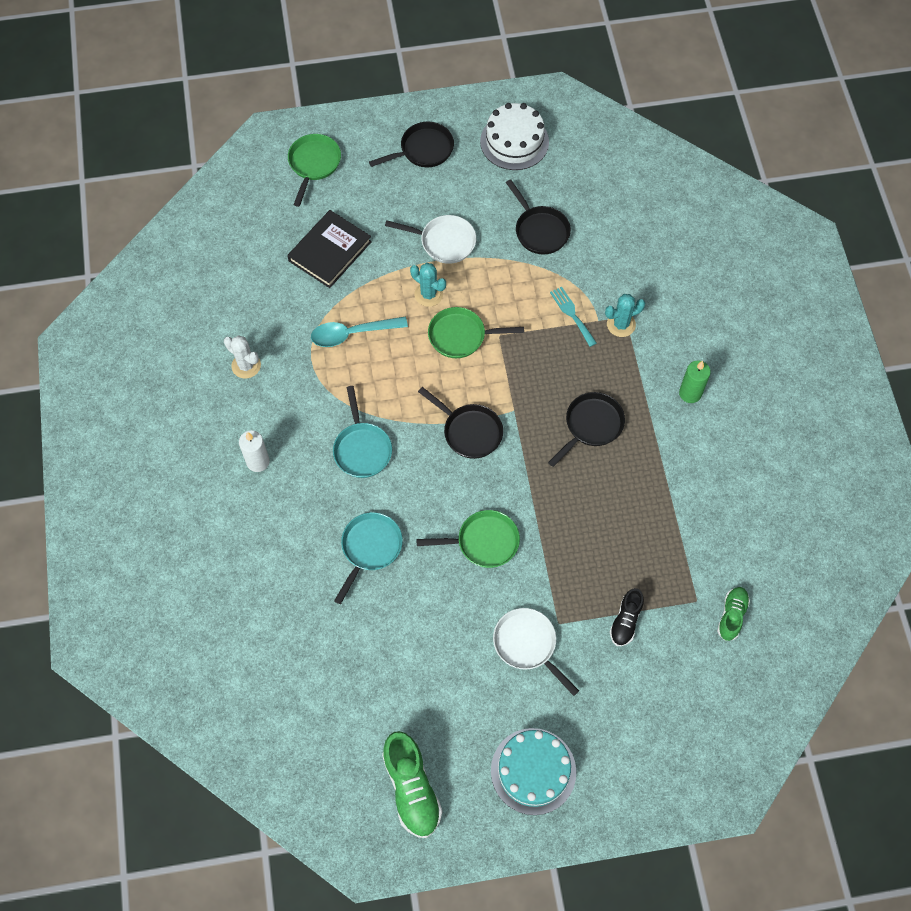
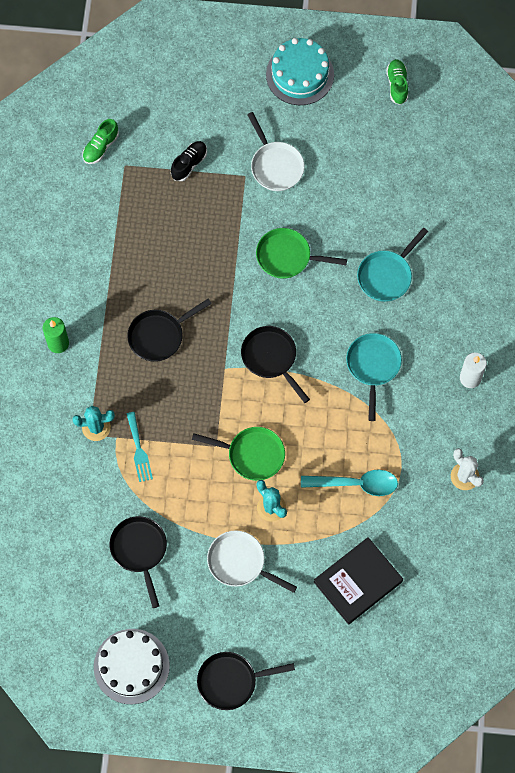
camera: 165 degrees left, 5 degrees up
(314, 164) = (352, 693): green pan -> none
(411, 788) = (397, 85): green shoe -> green shoe, size x0.60

